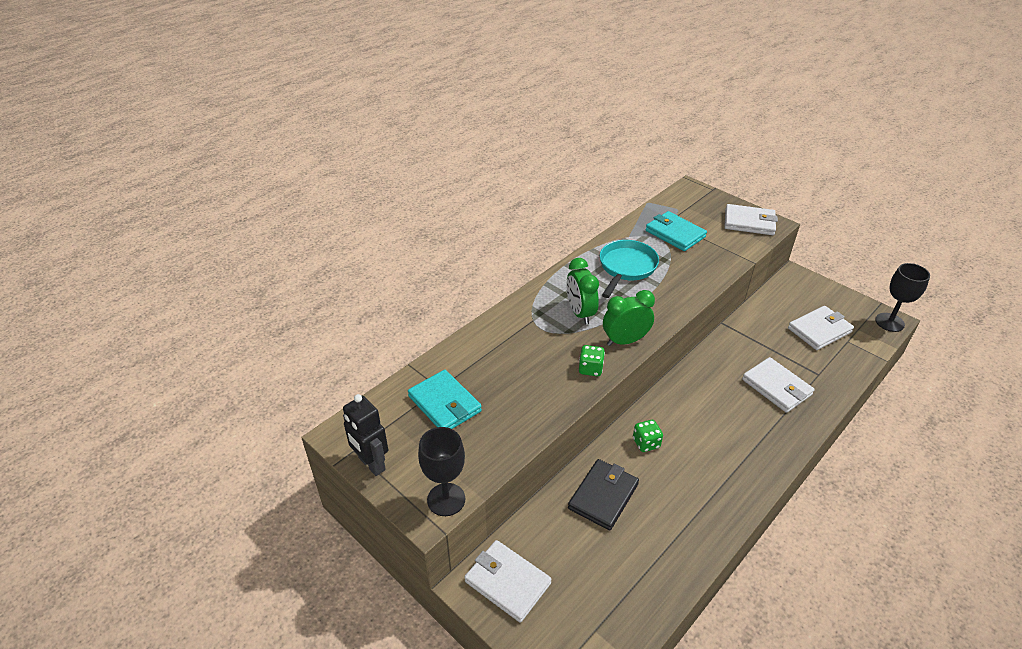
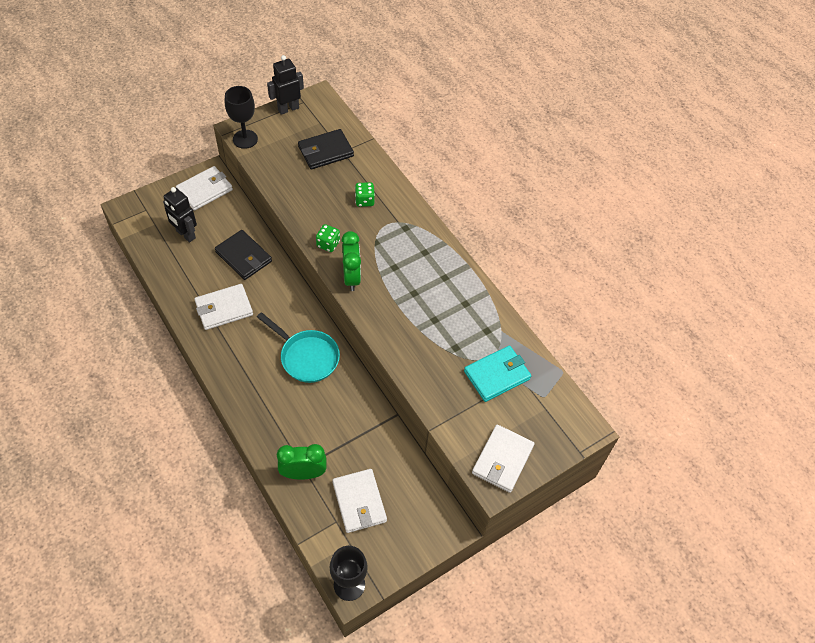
camera: 100 degrees right, 15 degrees up
(445, 404) = (325, 151): turquoise wallet -> black wallet
(580, 313) = (396, 256): green clock -> green clock (303, 473)
(597, 579) = (185, 234): none -> black robot
(626, 268) = (450, 311): turquoise pan -> turquoise pan (306, 357)
(646, 443) = (278, 299): green dice -> green dice (364, 200)
(777, 387) = (300, 421): white wallet -> white wallet (224, 309)

